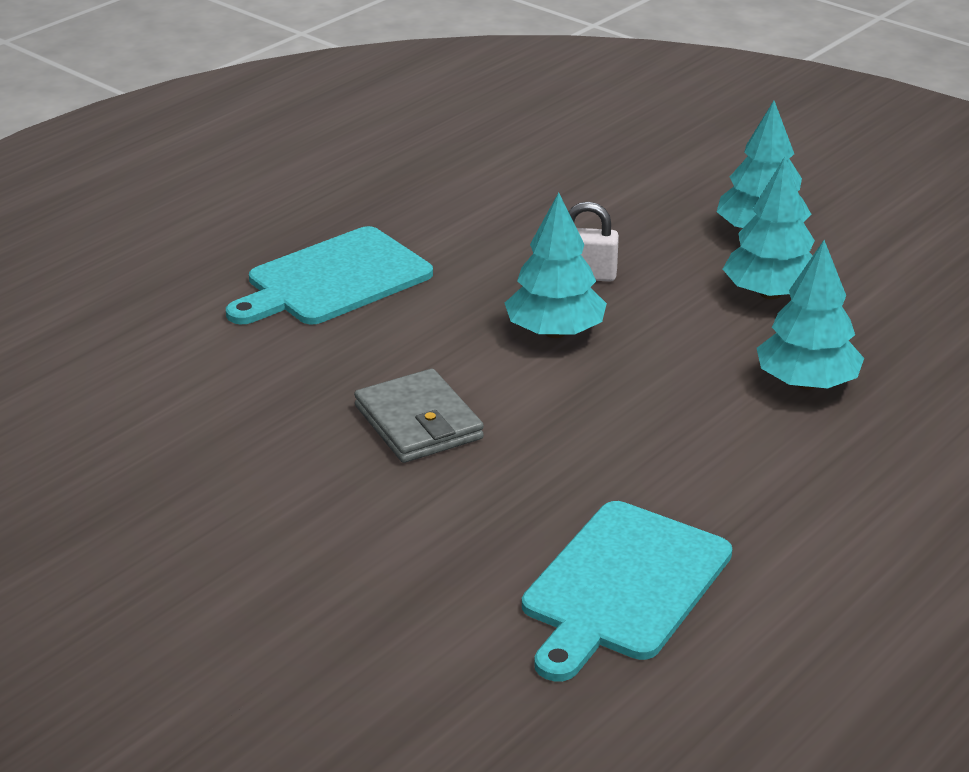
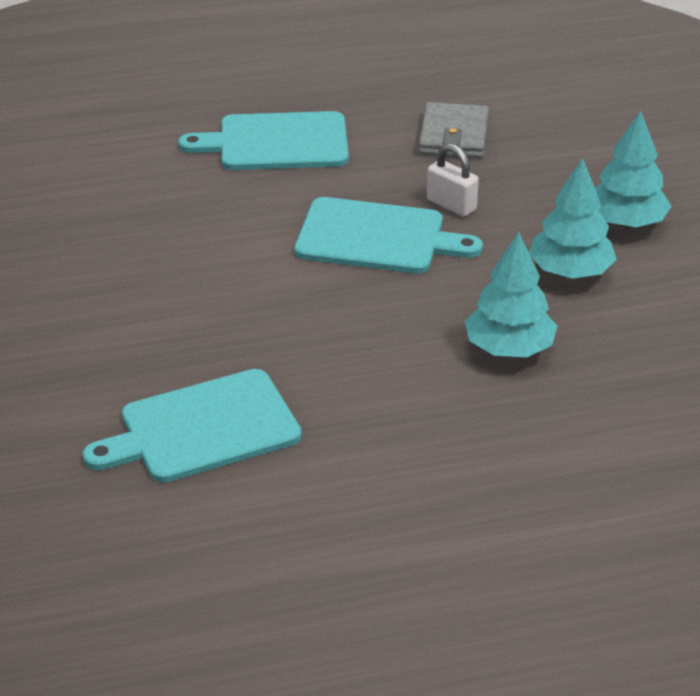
camera: 35 degrees right, 5 degrees up
(418, 422) = (211, 263): grey wallet -> grey wallet (453, 136)
(554, 332) = (377, 237): turquoise tree -> turquoise cutting board

